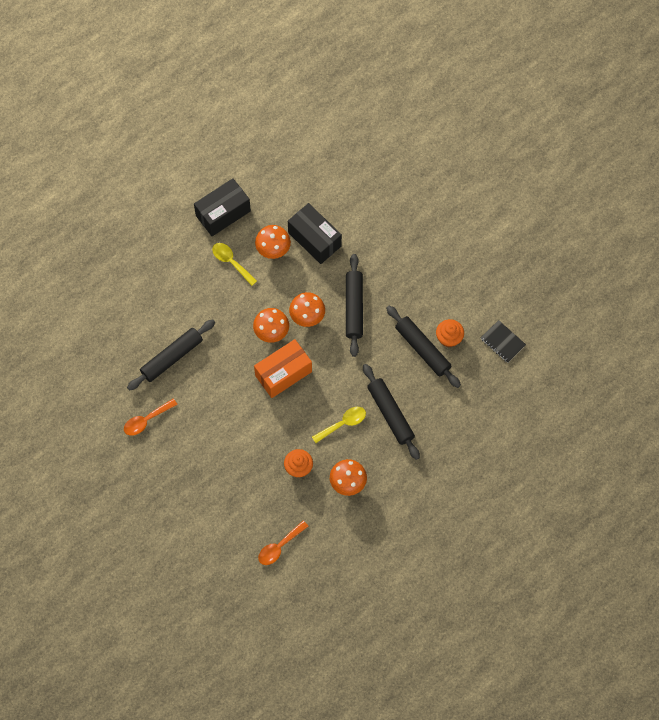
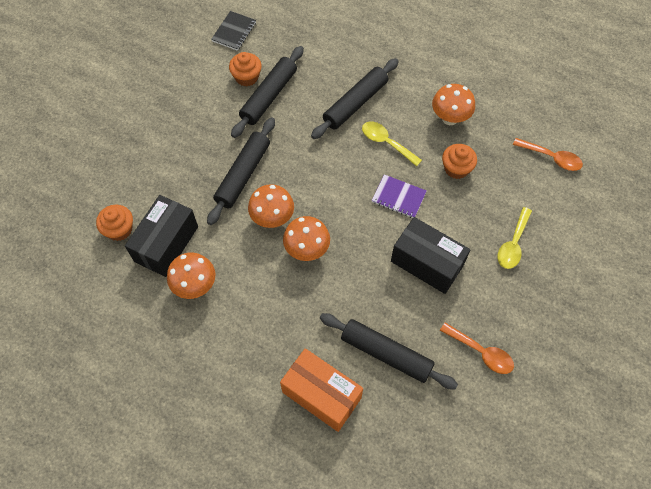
camera: 110 degrees left, 5 degrees down
(223, 213) = (159, 366): black box -> black box (427, 263)
(231, 262) = (228, 330): yellow spoon -> yellow spoon (513, 244)
(283, 373) = (353, 220): orange box -> orange box (321, 395)
(290, 413) = (398, 197): none -> purple notebook
(339, 211) = (119, 229): none -> orange cupcake
(354, 308) = (243, 175): black rolling pin -> black rolling pin turned 45 degrees counterclockwise

